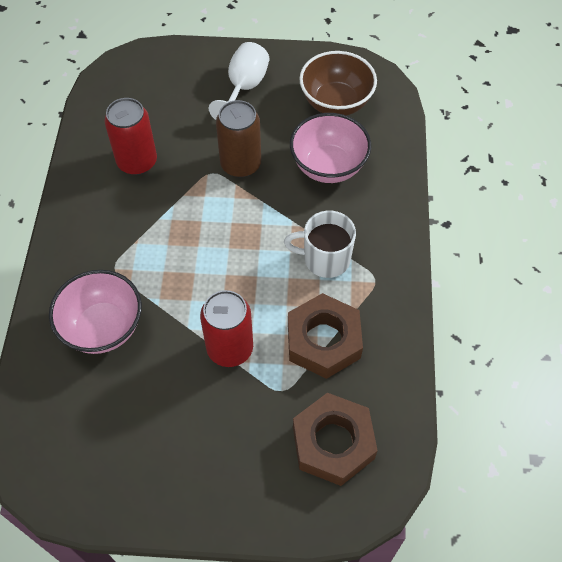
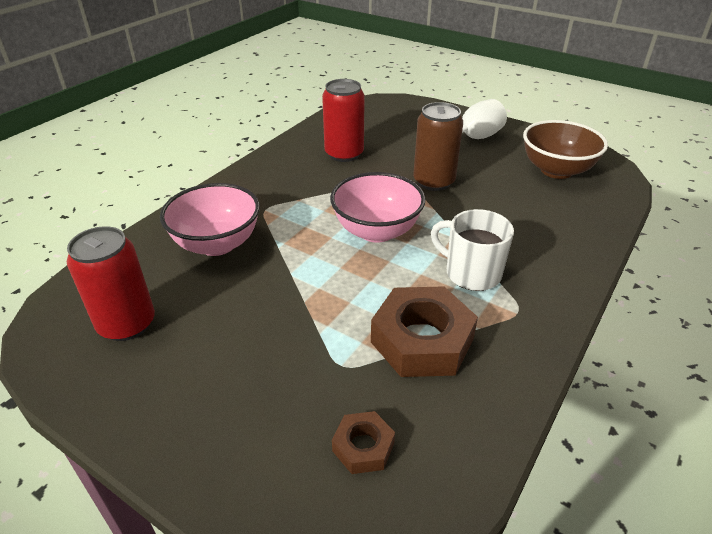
camera: 30 degrees right, 20 degrees down
(230, 348) = (317, 305): red can -> red can (127, 324)
(328, 166) = (520, 208): pink bowl -> pink bowl (376, 231)
(333, 443) = (363, 447): brown nut -> brown nut, size x0.51

